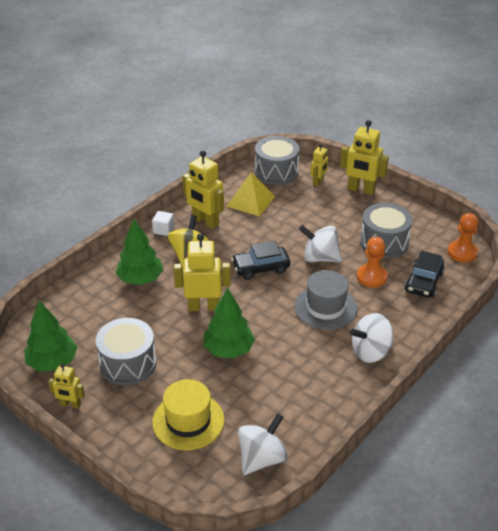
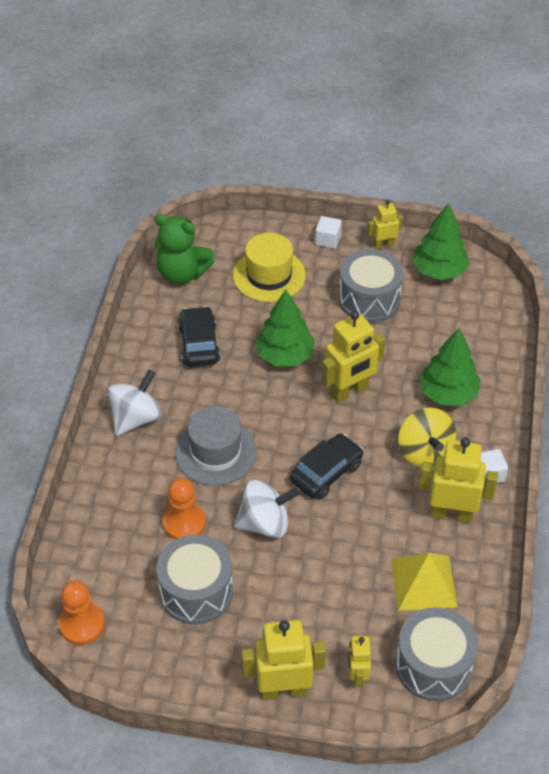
camera: 150 degrees right, 10 degrees up
(110, 431) = (328, 240): none -> white cube
(262, 458) = (182, 273): white spinning top -> green teddy bear
(424, 282) = (115, 545): black car -> black car (199, 344)

